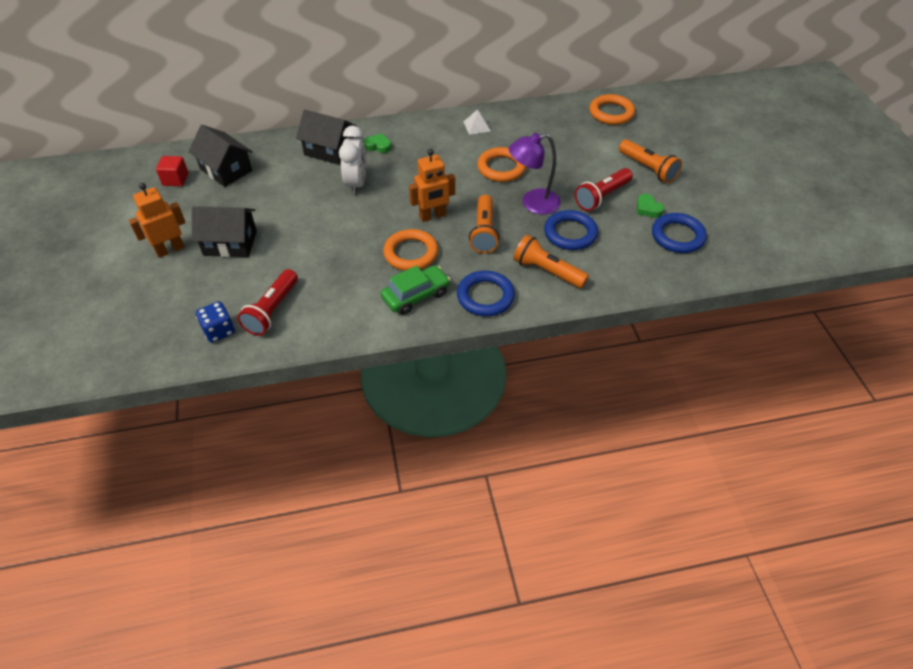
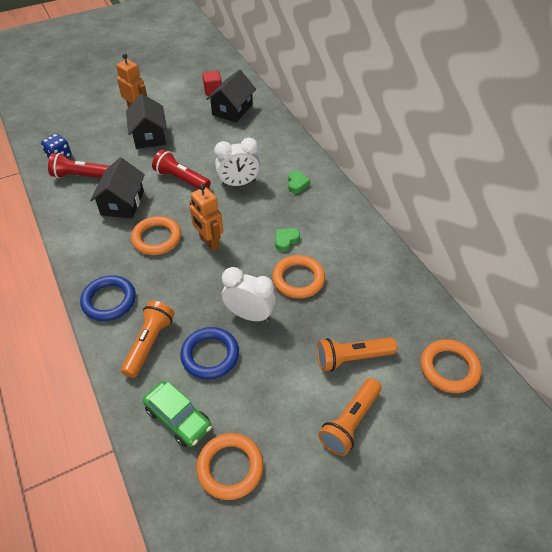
camera: 75 degrees right, 0 degrees up
(329, 150) = (278, 156): black house -> black house (122, 203)
(416, 296) = (105, 253): green car -> green car (178, 418)
(477, 126) = (360, 246): white pyramid -> none
(484, 232) = (195, 283): orange flashlight -> orange flashlight (352, 358)
(532, 203) = (249, 315): purple lamp -> white clock
(602, 196) = (280, 377): red flashlight -> red flashlight (181, 179)
(648, 209) = (272, 429): green heart -> green heart (286, 240)
(677, 236) = (230, 467): blue ring -> orange ring

